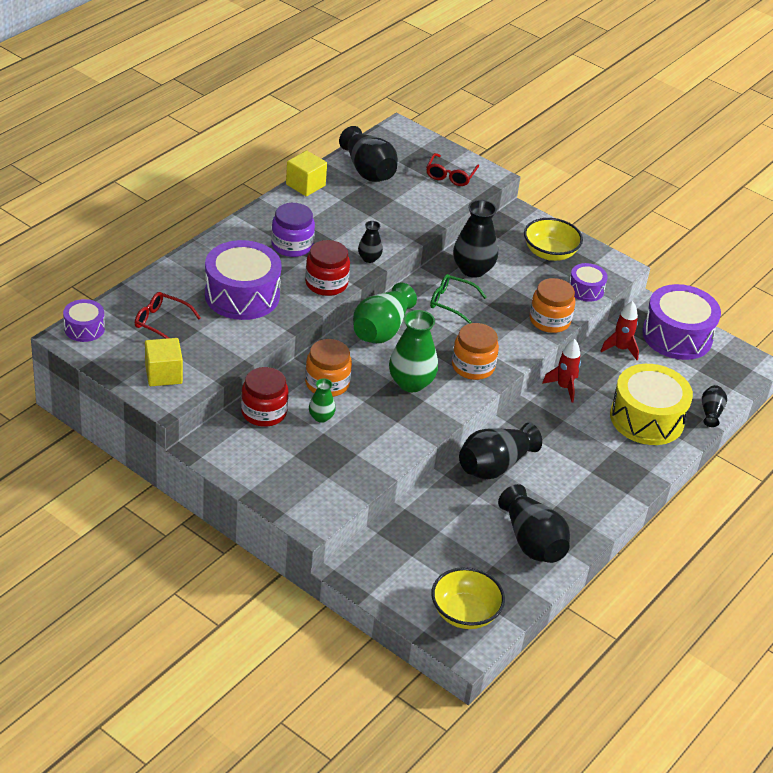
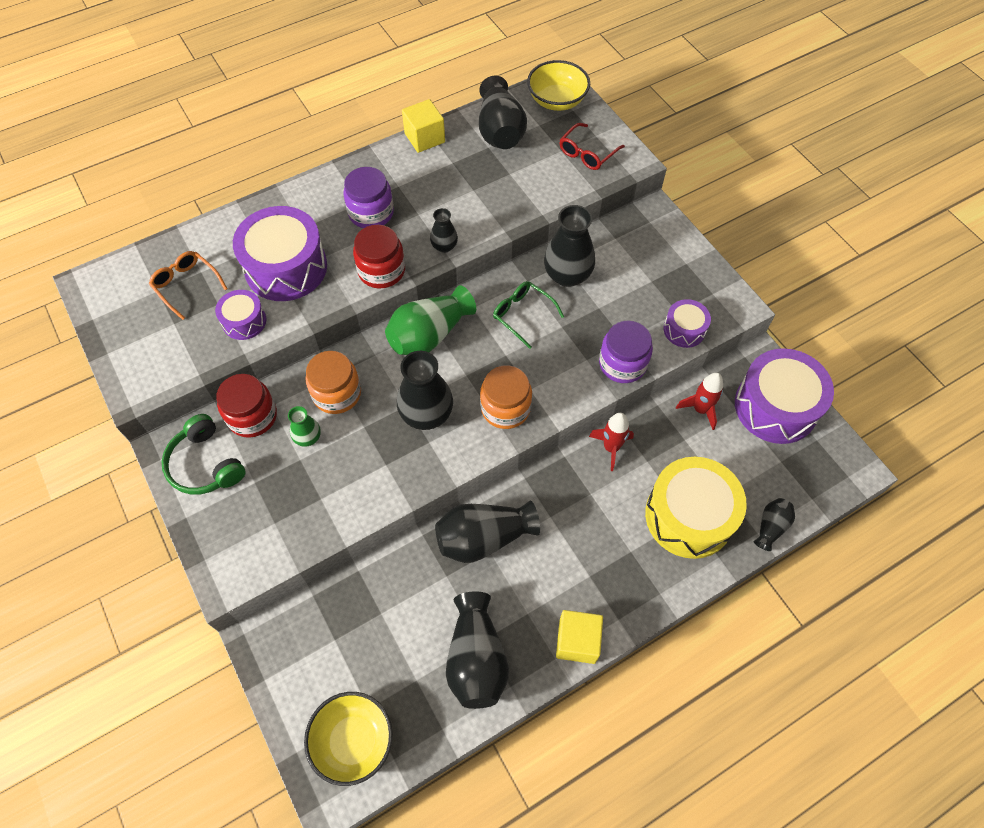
camera: 25 degrees right, 20 degrees up
(84, 328) = (108, 276): purple drum -> purple drum (244, 321)
(161, 322) = (186, 285): red glasses -> orange glasses
(163, 374) = (152, 354): yellow cube -> yellow cube (577, 641)
(244, 451) = (206, 464): none -> green headphones
(411, 383) = (426, 414): green vase -> black vase
(549, 320) = (622, 364): orange jar -> purple jar
(550, 253) = (665, 270): yellow bowl -> yellow bowl (557, 100)

